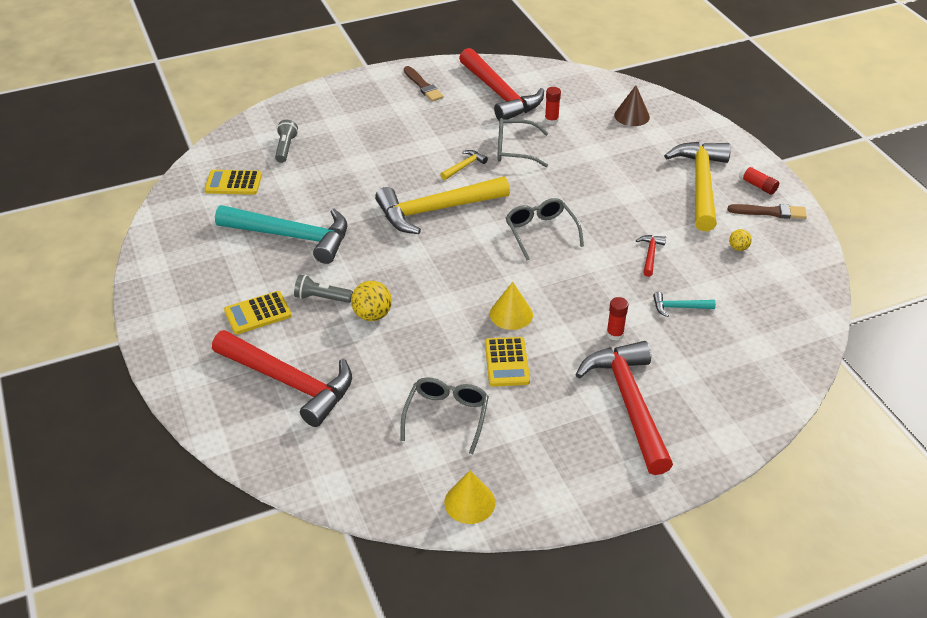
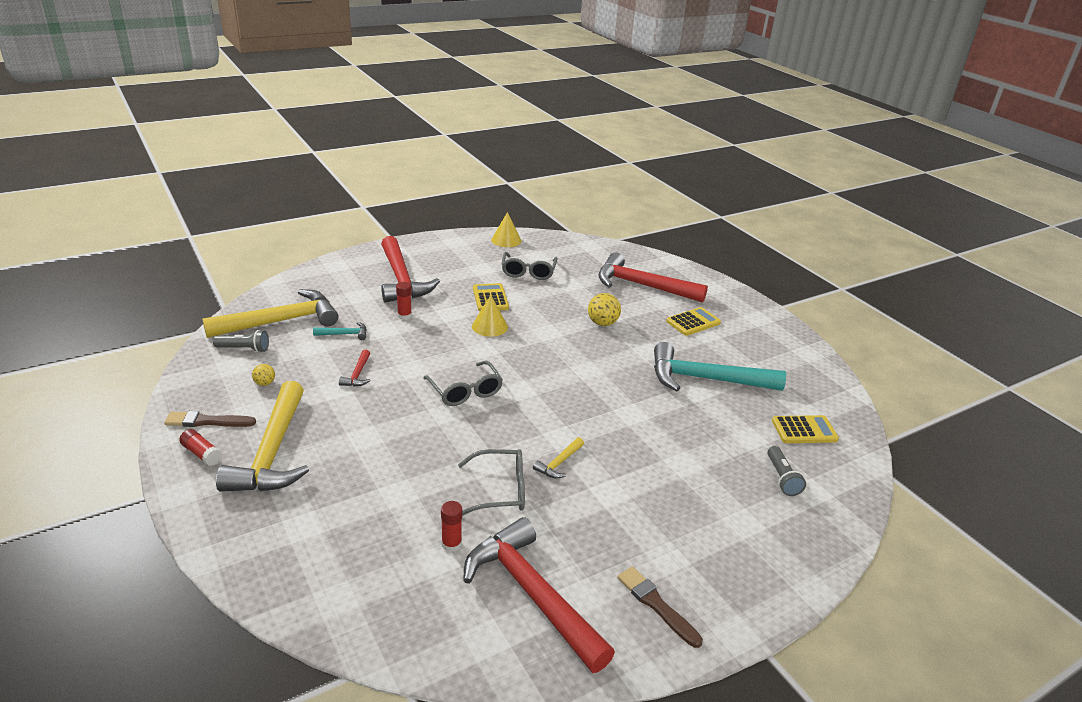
camera: 170 degrees right, 10 degrees down
(321, 298) = (649, 333): grey flashlight -> grey flashlight (244, 349)
(435, 210) = (577, 409): yellow hammer -> yellow hammer (281, 321)
(632, 116) = (330, 560): brown cone -> none

